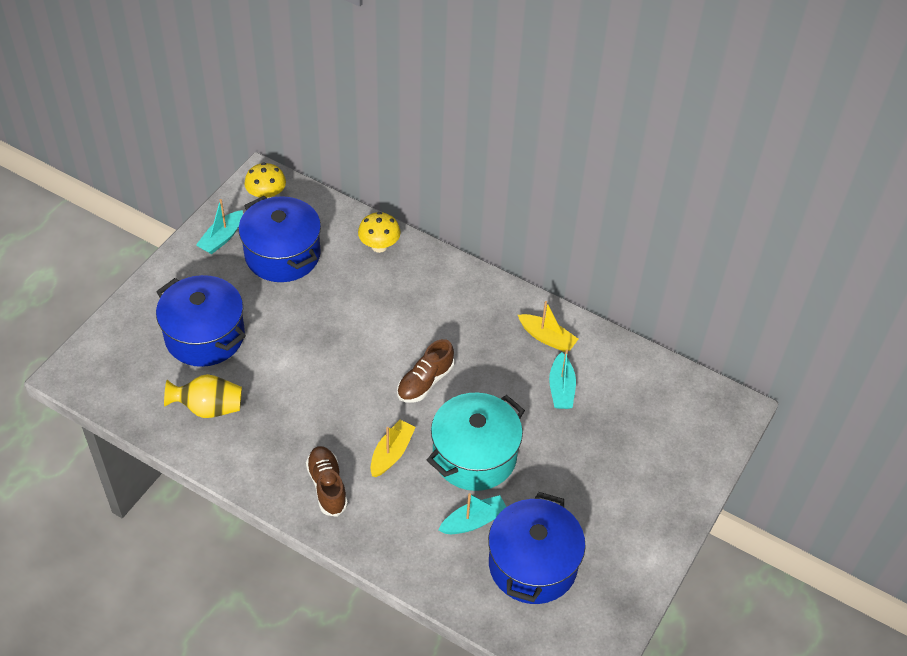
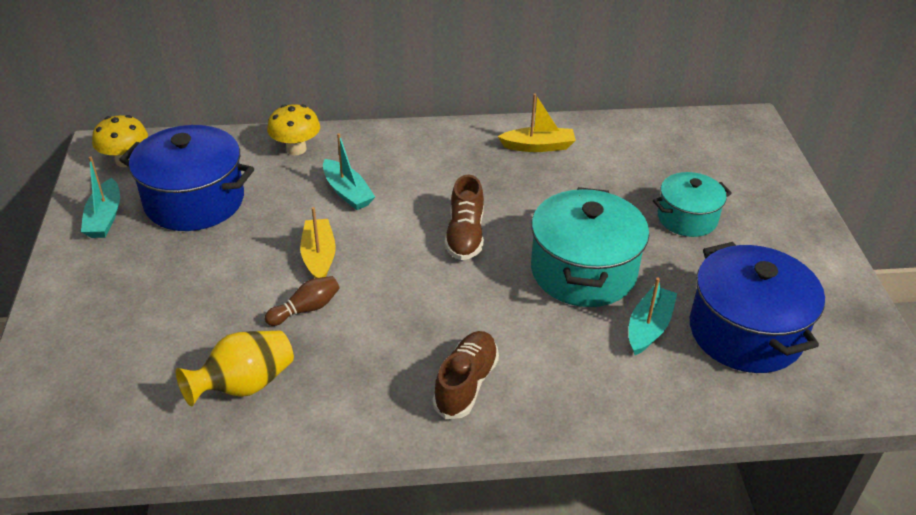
camera: 35 degrees left, 10 degrees down
(205, 336) = (170, 316): blue pot -> none
(282, 377) = (306, 309): none -> brown bowling pin
(327, 486) = (466, 384): brown shoe -> brown shoe turned 75 degrees clockwise
(391, 453) = (500, 314): yellow boat -> yellow boat (319, 257)
(561, 388) = (596, 177): turquoise boat -> turquoise boat (347, 192)
(590, 460) = (687, 218): none -> turquoise pot

